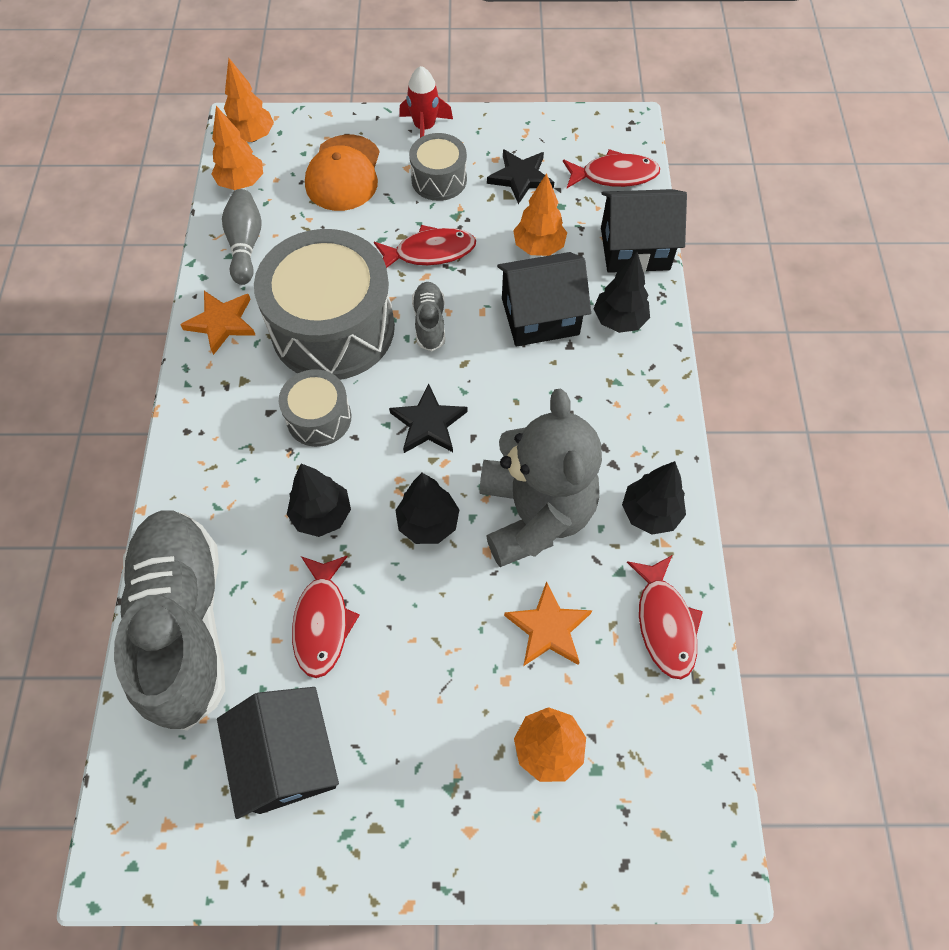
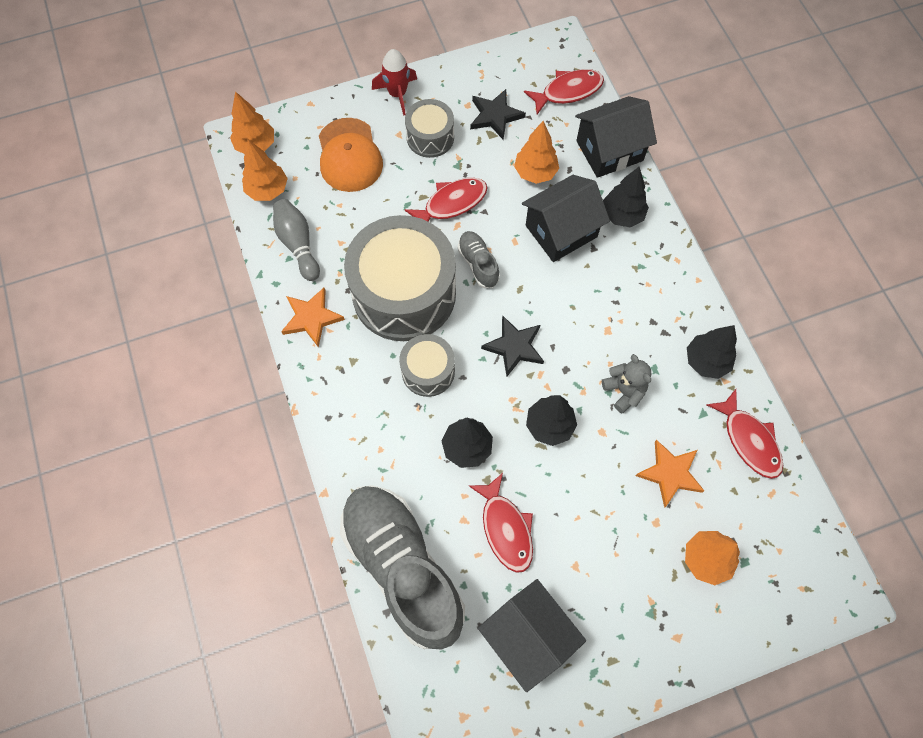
camera: 20 degrees left, 5 degrees up
(534, 514) = (624, 391): grey teddy bear -> grey teddy bear, size x0.45

